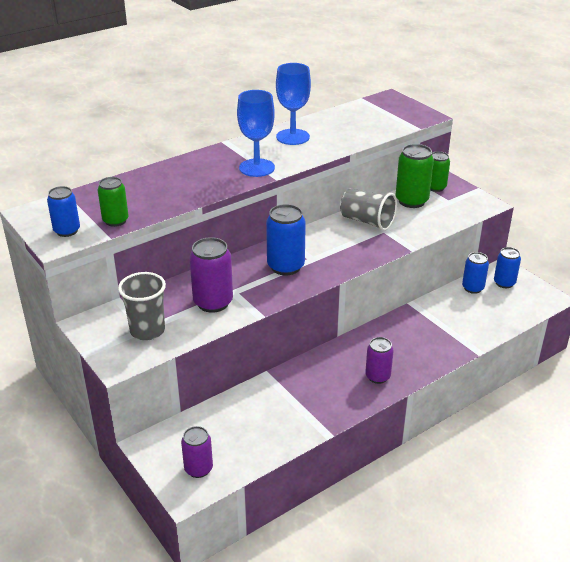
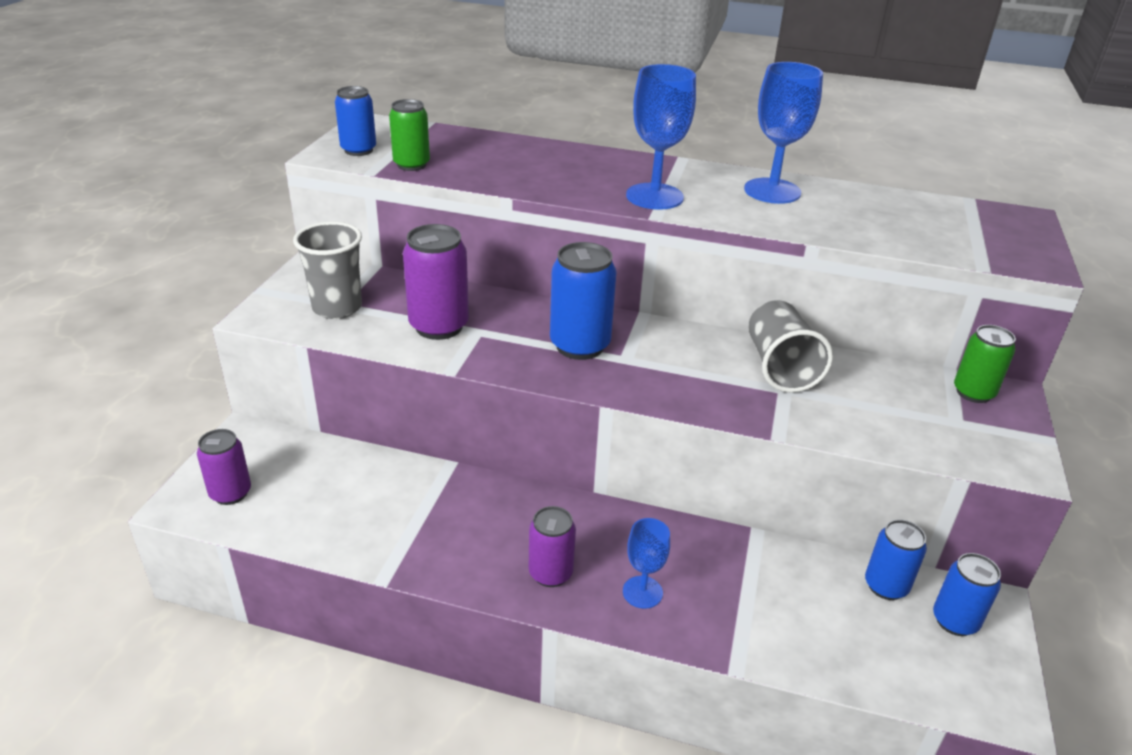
camera: 50 degrees right, 0 degrees up
(411, 201) = (897, 385): green can -> none
(415, 355) = (642, 592): none -> blue goblet

